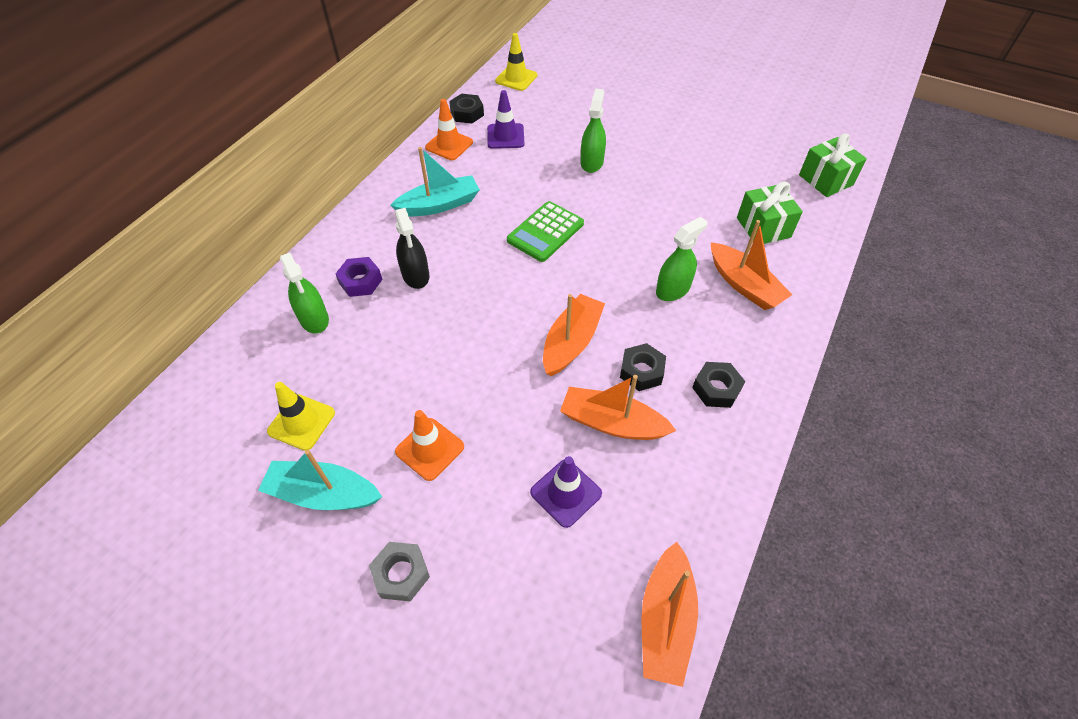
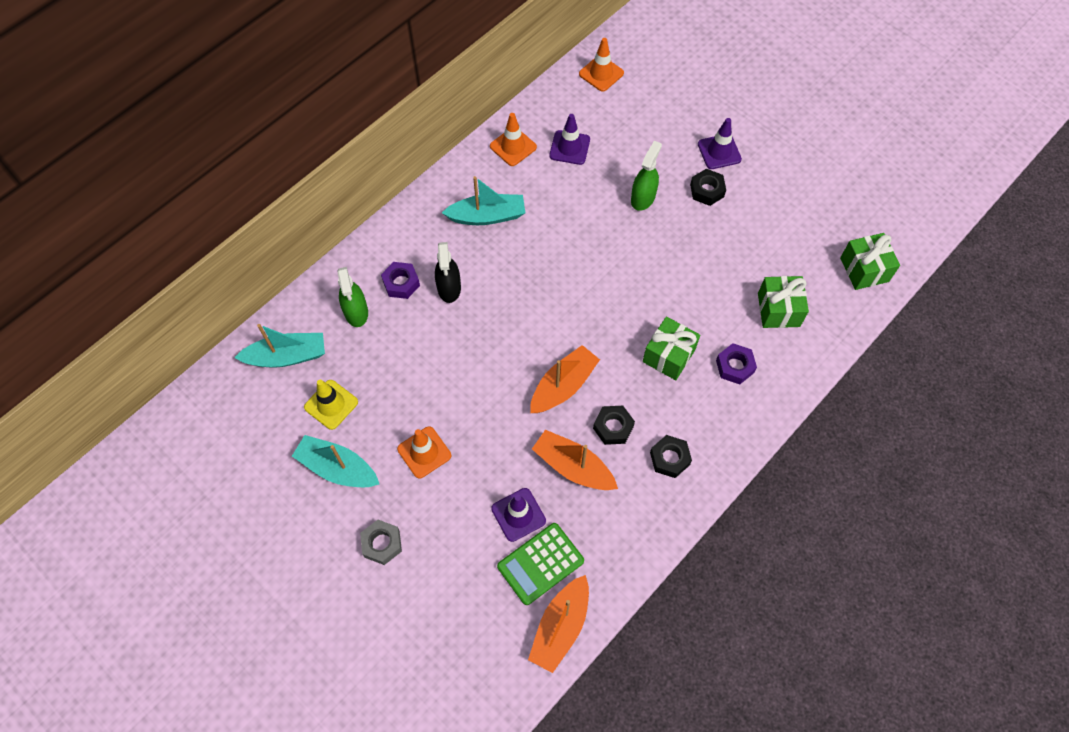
camera: 15 degrees right, 10 degrees up
(237, 381) = (287, 356): none -> turquoise boat
(467, 113) = (540, 110): black nut -> black nut (707, 190)
(516, 78) = (601, 73): yellow traffic cone -> orange traffic cone
(545, 232) = (574, 268): green calculator -> green calculator (540, 563)
(648, 116) = (719, 152): none -> purple traffic cone
(673, 289) = (668, 355): green spray bottle -> green gift
(744, 285) = (734, 366): orange boat -> purple nut

